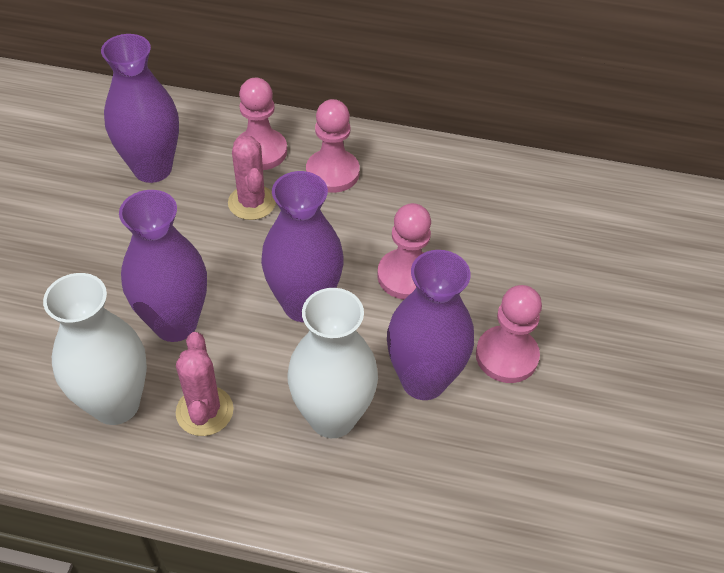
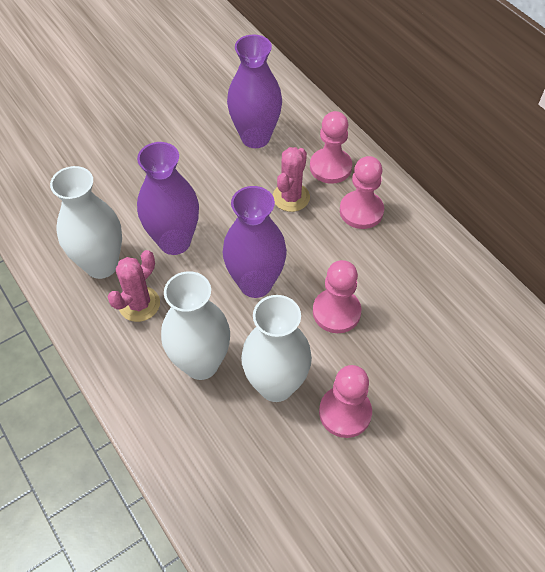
camera: 45 degrees right, 5 degrees up
(423, 380) = (276, 385): purple vase -> white vase

